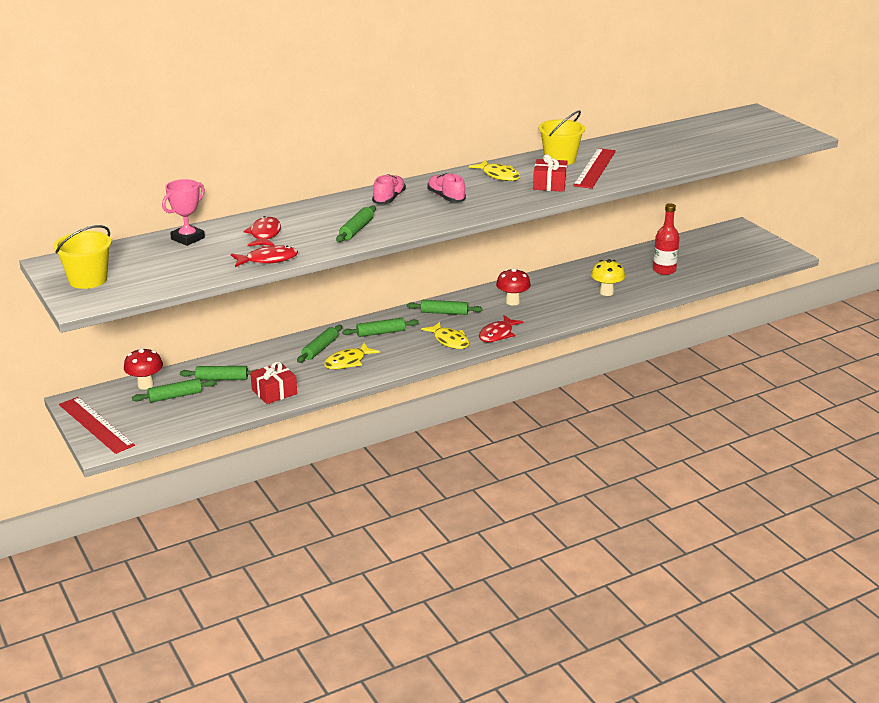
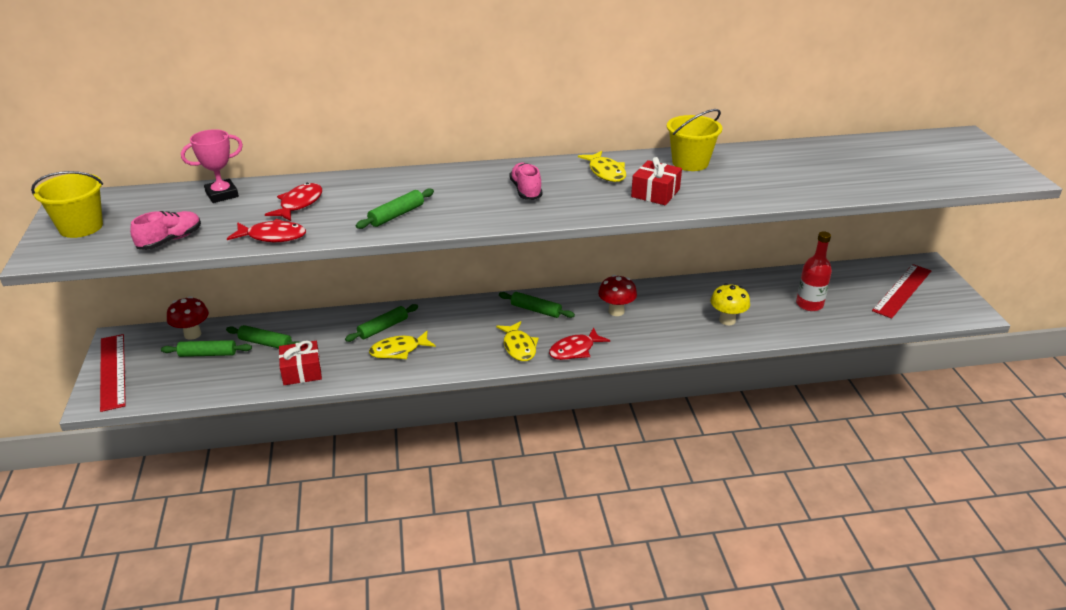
camera: 20 degrees right, 5 degrees up
(380, 333) = (455, 321): green rolling pin -> none
(389, 199) = (464, 181): pink shoe -> pink shoe (170, 240)
(594, 168) = (723, 180): red ruler -> red ruler (902, 290)

